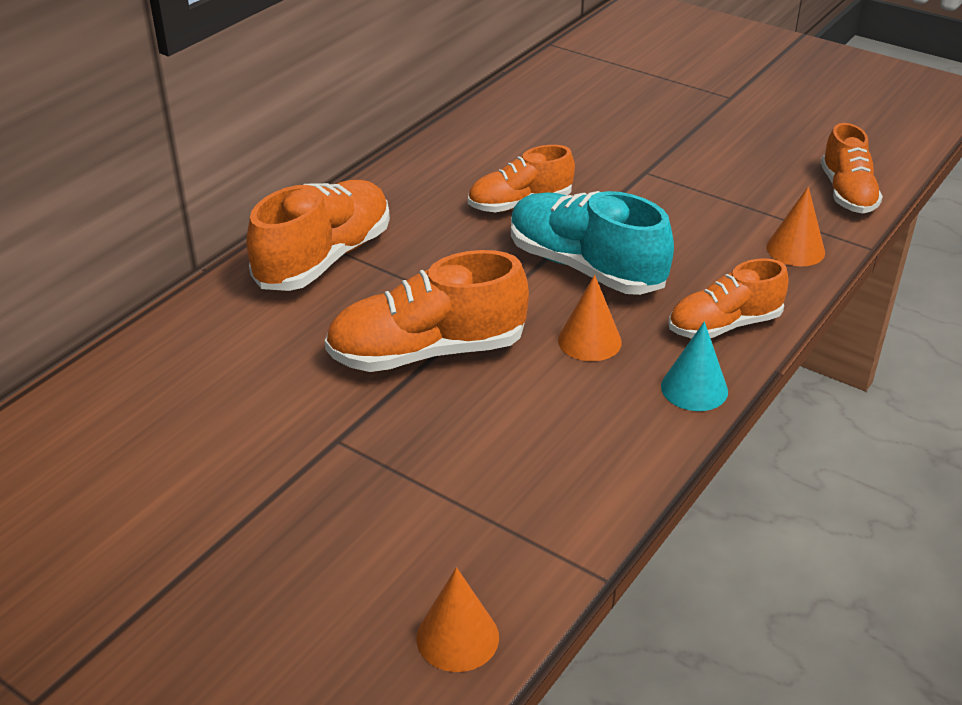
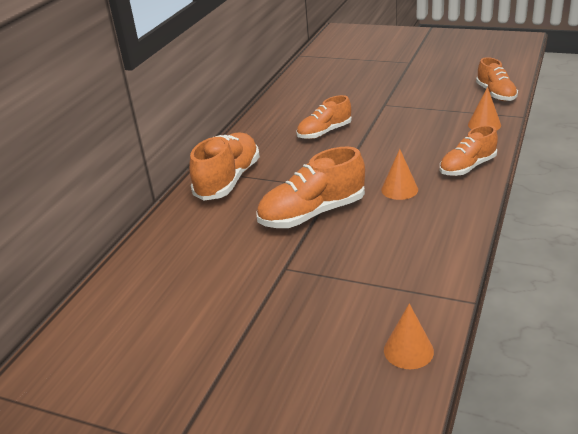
camera: 10 degrees left, 5 degrees down
(585, 267) = (377, 155): turquoise shoe -> none
(694, 388) = (469, 200): turquoise cone -> none

